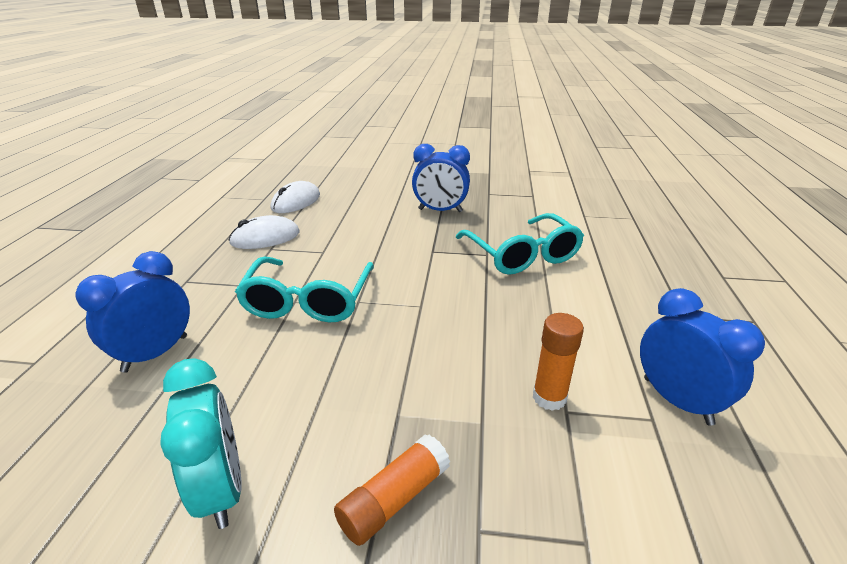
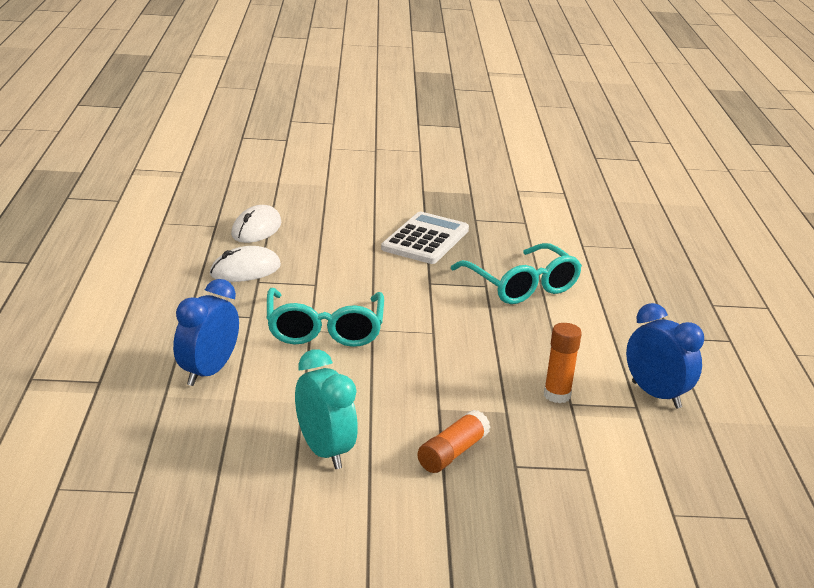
camera: 10 degrees left, 5 degrees down
(440, 210) = (425, 239): blue clock -> white calculator

